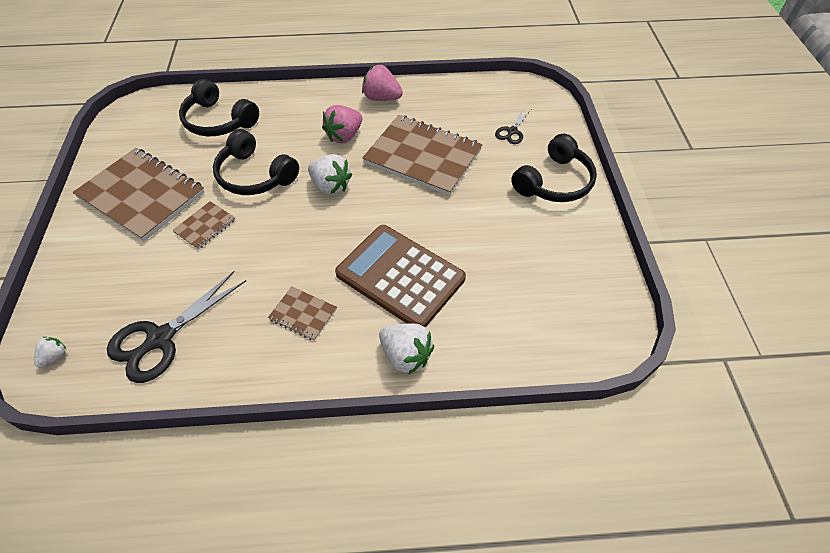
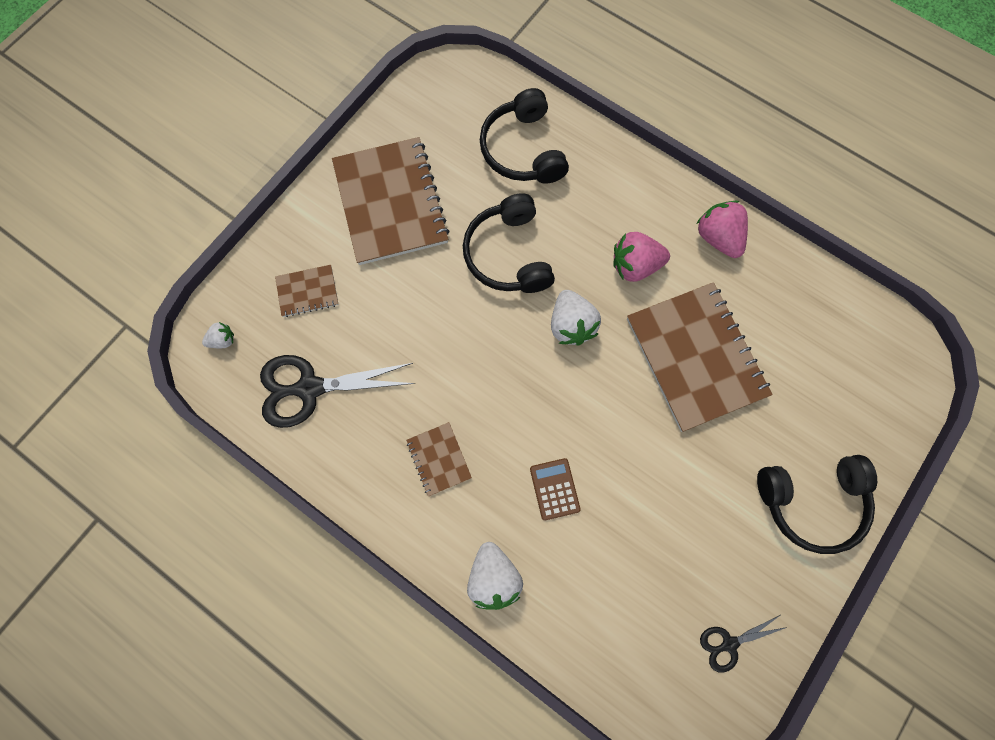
camera: 40 degrees right, 20 degrees up
(205, 226) = (422, 286): brown notebook -> brown notebook (307, 292)
(400, 276) = (554, 489): brown calculator -> brown calculator, size x0.43
(512, 131) = (826, 397): black scissors -> black scissors (729, 644)

